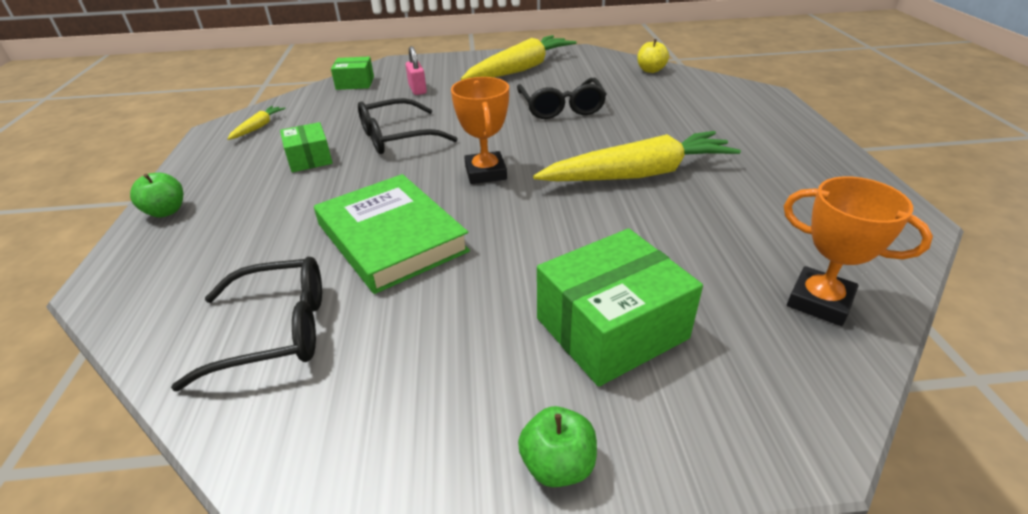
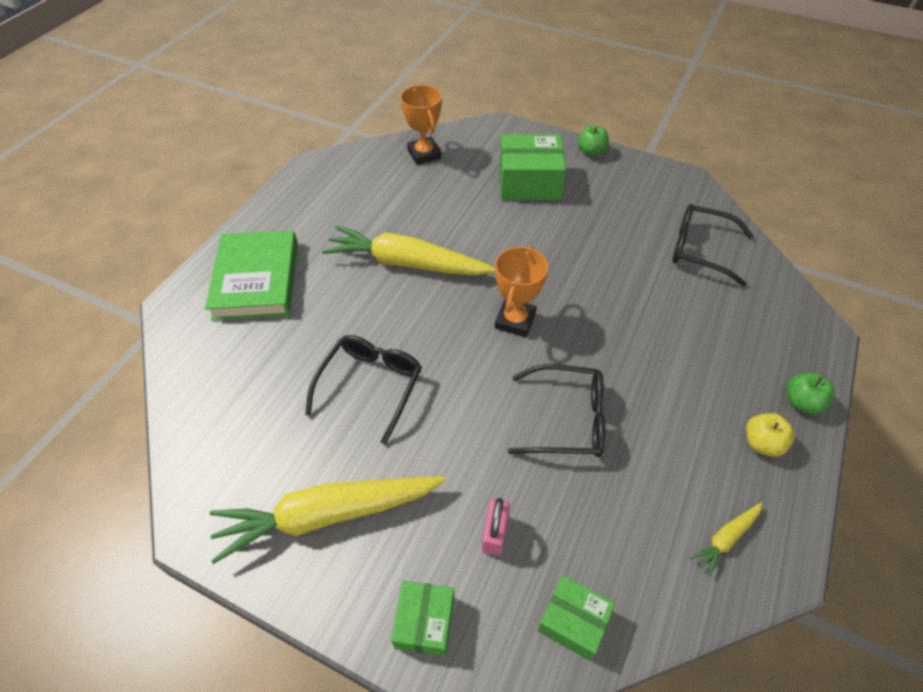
camera: 150 degrees left, 15 degrees up
(309, 158) = (666, 425): green box -> green box (424, 622)
(391, 238) = (617, 286): green book -> green book (256, 279)
(650, 70) = (197, 411): yellow apple -> yellow apple (761, 443)

